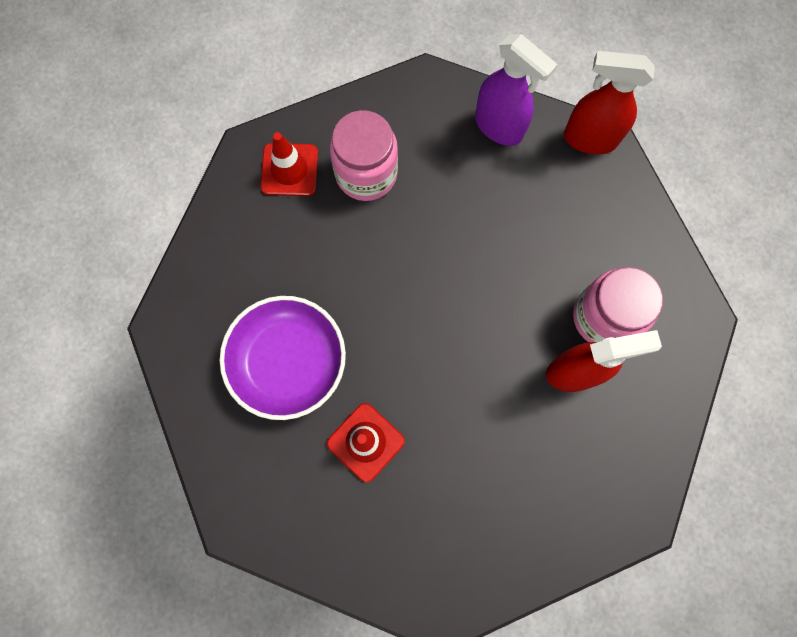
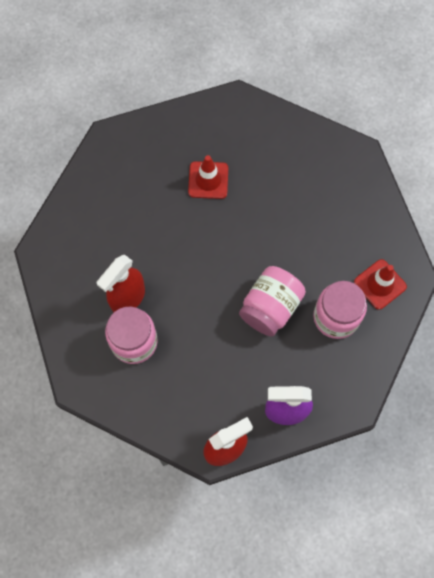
camera: 140 degrees right, 5 degrees down
(288, 362) = (282, 186): purple bowl -> none
(425, 236) = (270, 307): none -> pink jar

